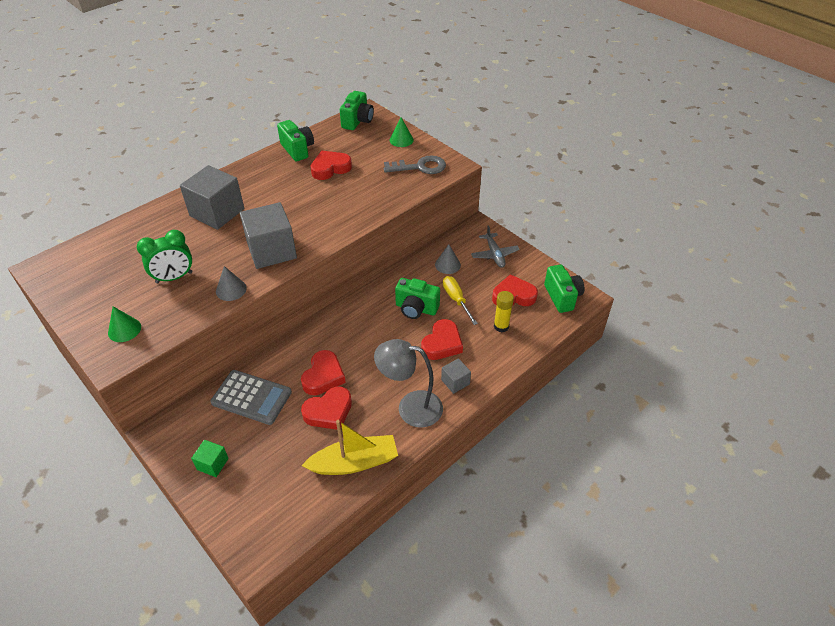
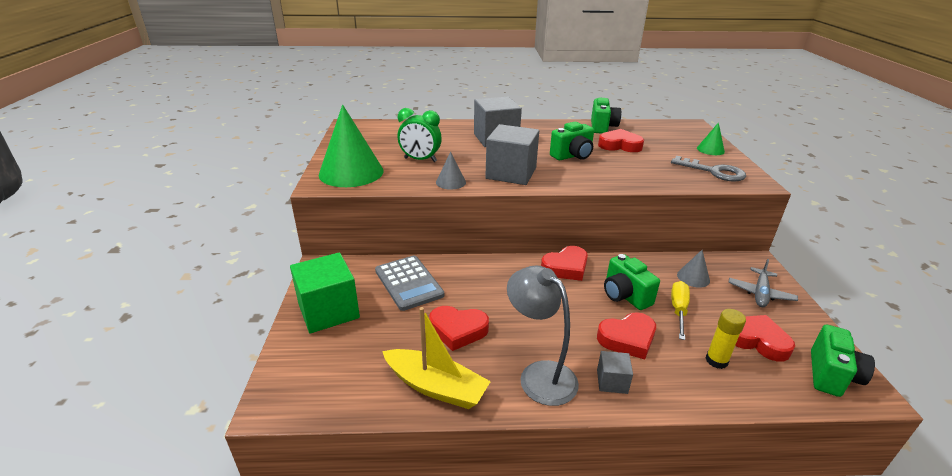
camera: 40 degrees right, 15 degrees down
(124, 329) = (351, 172): green cone -> green cone, size x2.16
(212, 464) = (328, 311): green cube -> green cube, size x2.06
(323, 376) = (482, 301): red heart -> red heart (566, 267)
(357, 121) = (676, 127): green camera -> green camera (572, 156)

